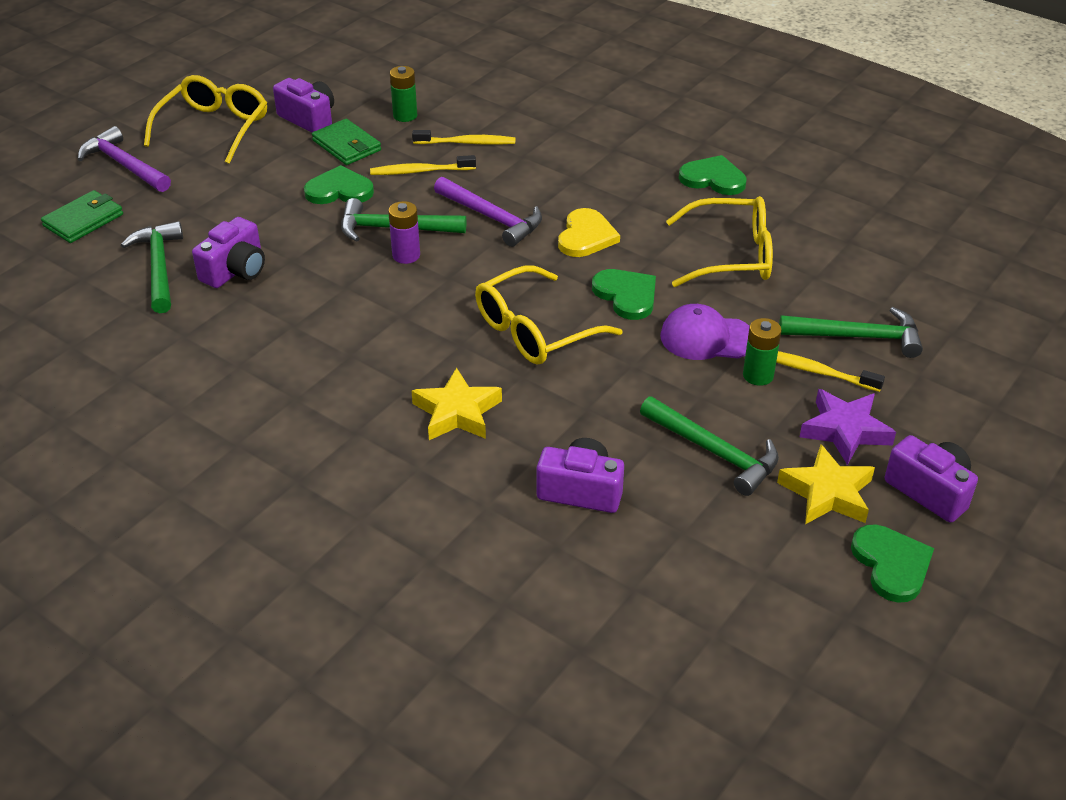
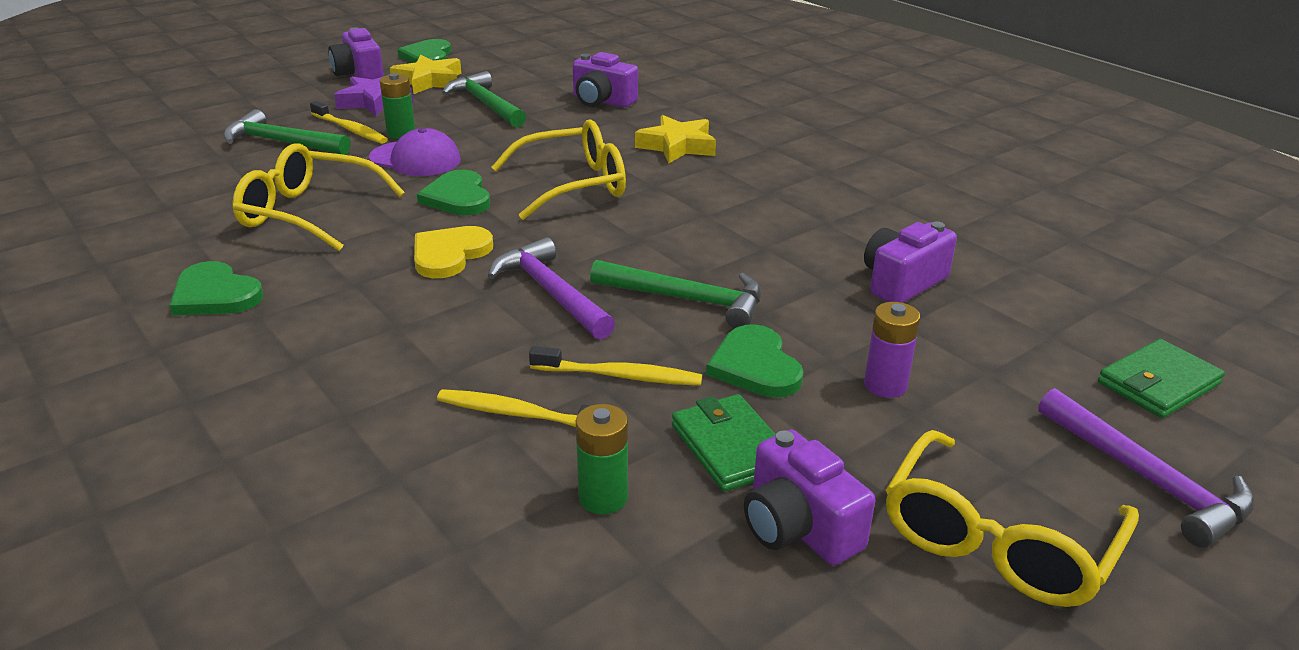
camera: 165 degrees left, 10 degrees down
(159, 267) = (1006, 301): green hammer -> none
(339, 190) = (755, 366): green heart -> green heart turned 60 degrees clockwise
(406, 255) = (681, 267): purple battery -> purple battery (885, 385)

